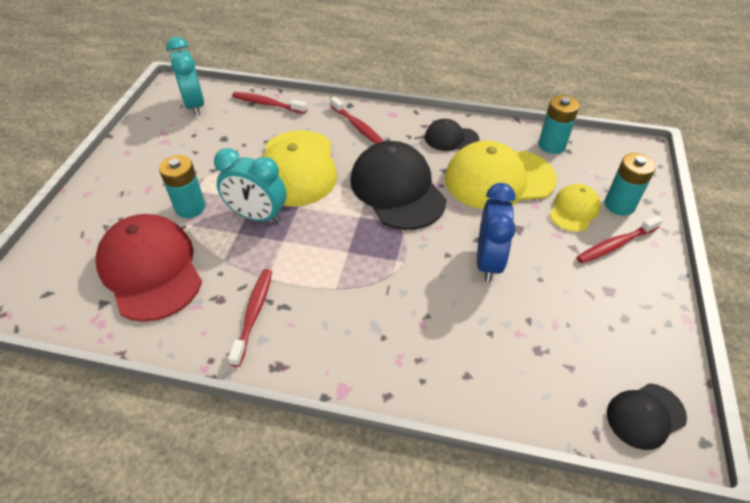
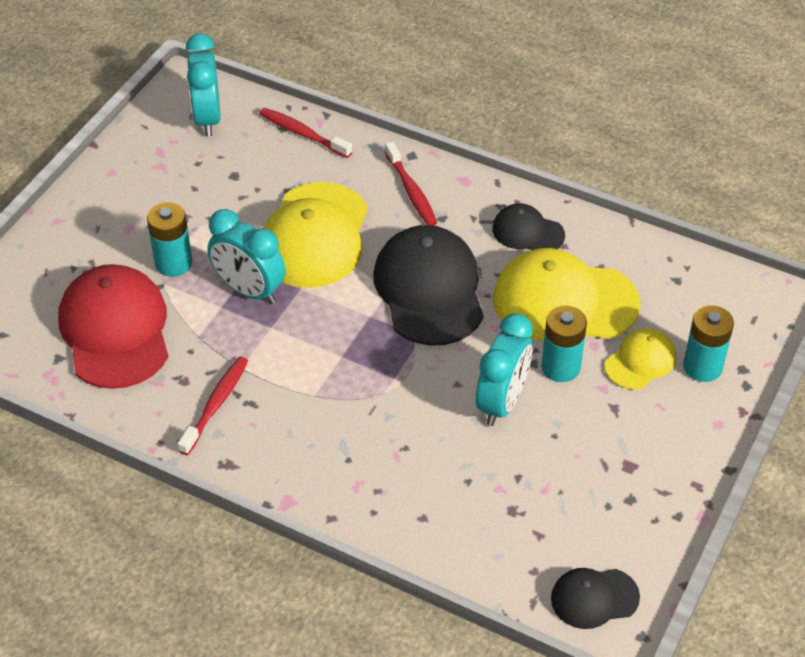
camera: 15 degrees right, 0 degrees up
(488, 262) = (502, 402): blue clock -> turquoise clock
(552, 145) = (659, 268): turquoise battery -> turquoise battery (560, 367)
(615, 244) = (668, 415): red toothbrush -> none

